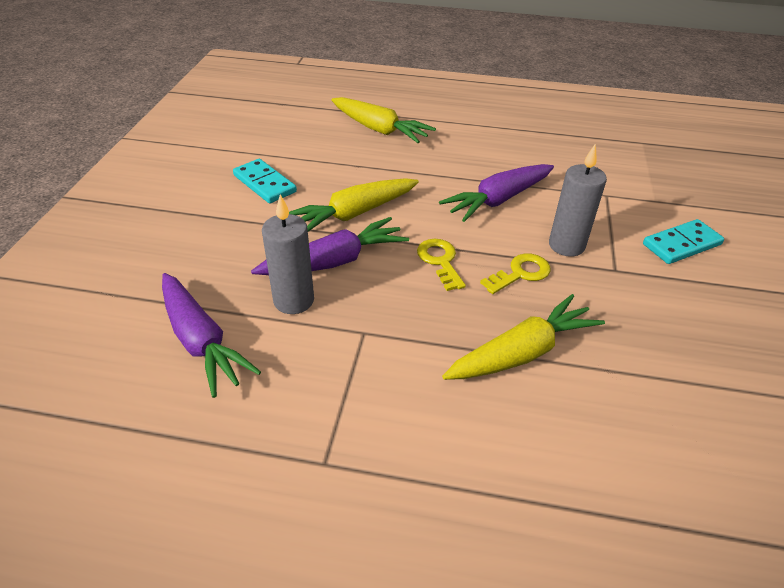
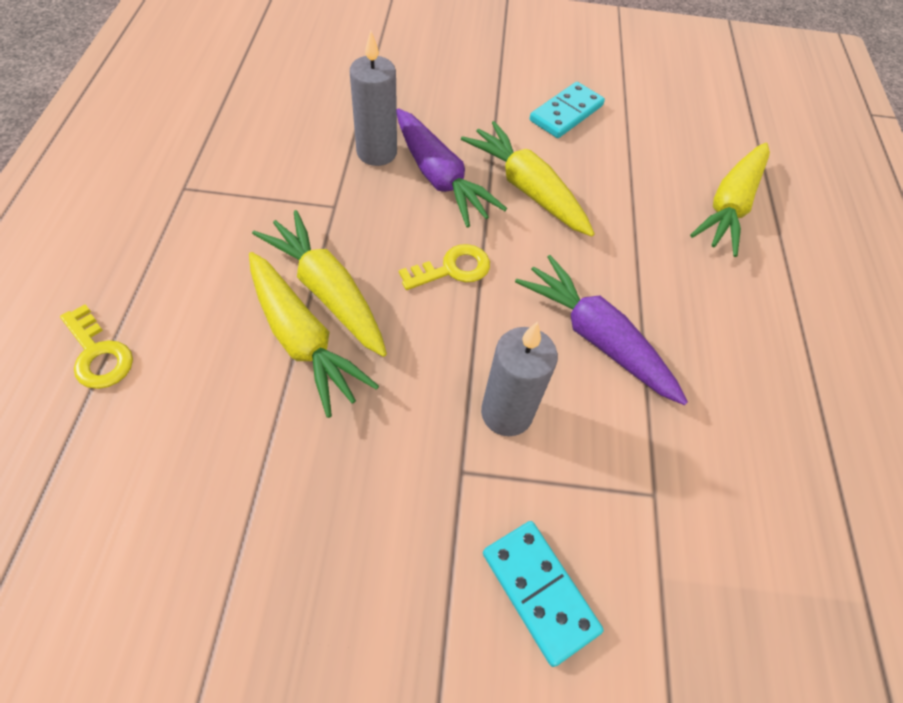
camera: 80 degrees right, 15 degrees up
(201, 341) = (322, 101): purple carrot -> none
(469, 336) = (328, 292): none -> yellow carrot
(520, 273) = (439, 350): yellow key -> yellow key (98, 354)

